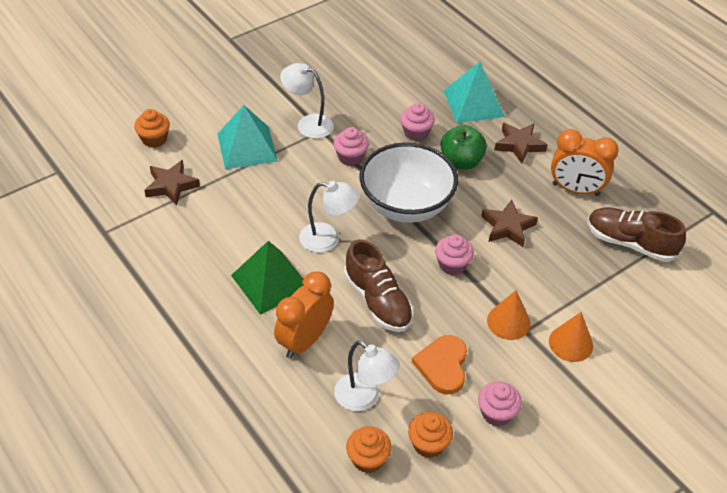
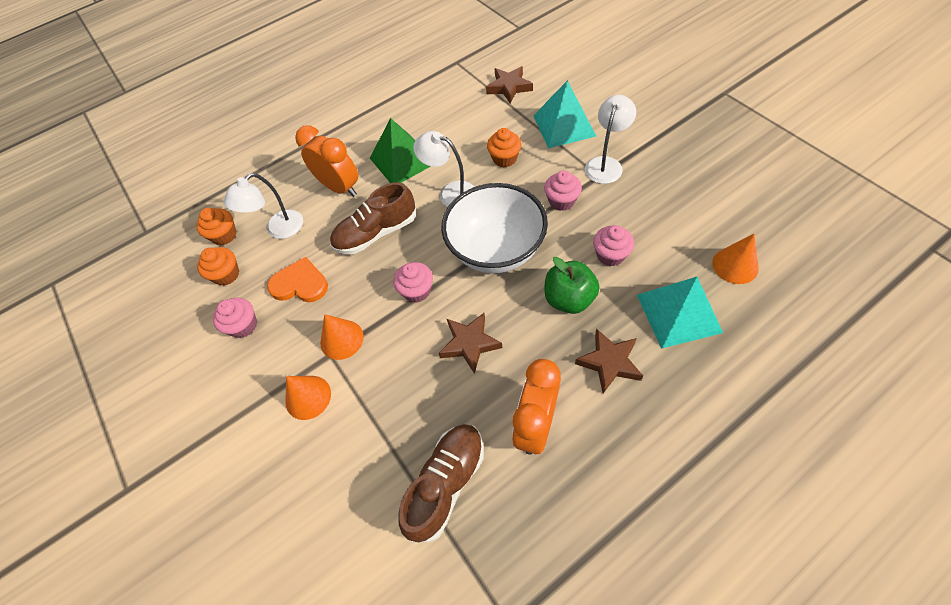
camera: 100 degrees right, 10 degrees up
(154, 139) = (564, 68): orange cupcake -> orange cupcake (504, 158)
(328, 239) = (450, 193): white lamp -> white lamp turned 105 degrees clockwise
(429, 68) = (735, 265): none -> orange cone

